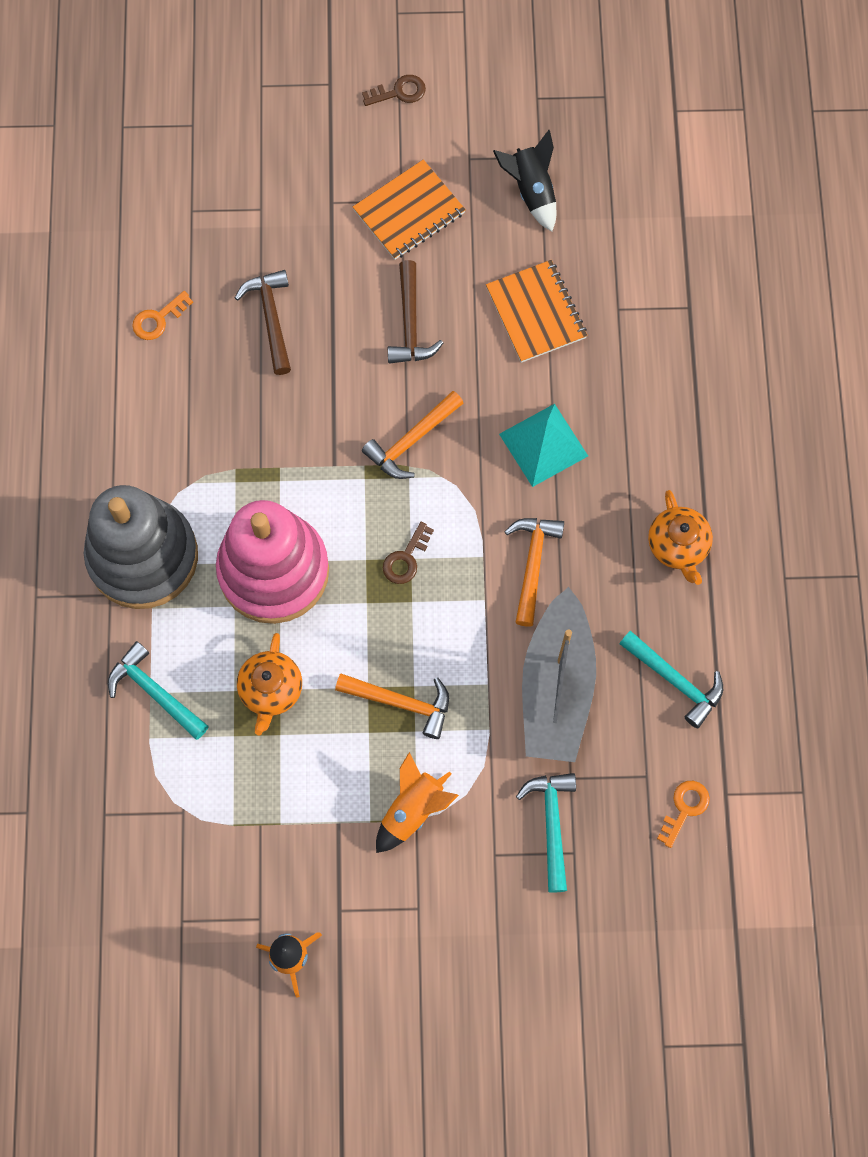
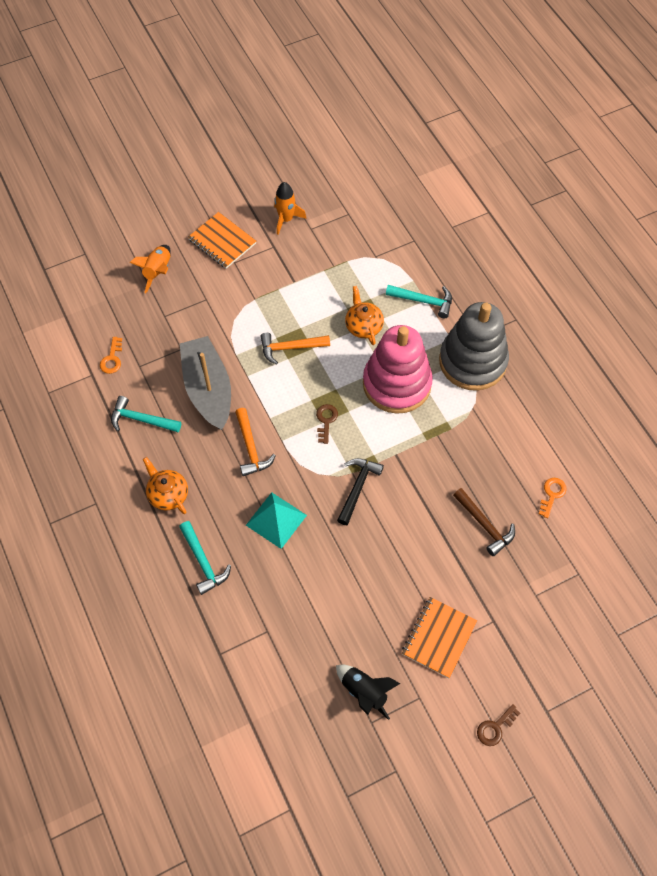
camera: 155 degrees right, 10 degrees down
(410, 324) = (396, 560): brown hammer -> none
(411, 441) = (357, 488): orange hammer -> black hammer
(413, 809) = (258, 302): orange rocket -> orange rocket (158, 272)
(536, 313) = (320, 604): orange notebook -> orange notebook (222, 241)
(551, 824) = (182, 324): turquoise hammer -> turquoise hammer (203, 562)

